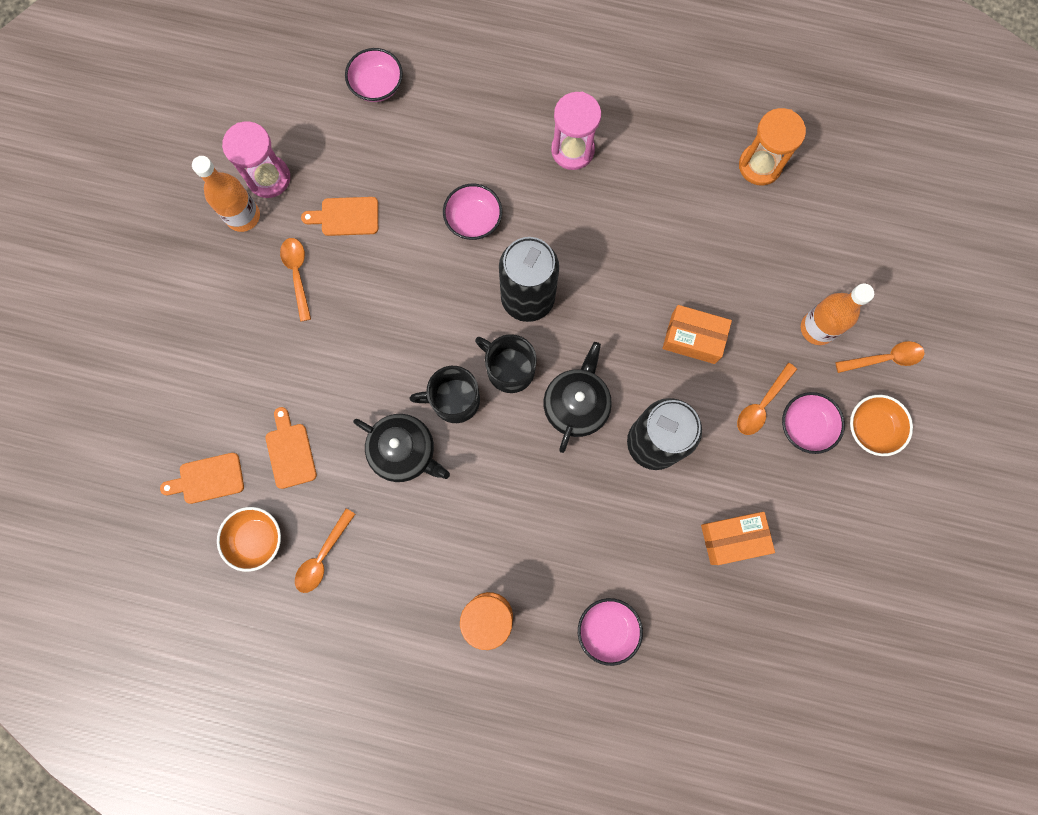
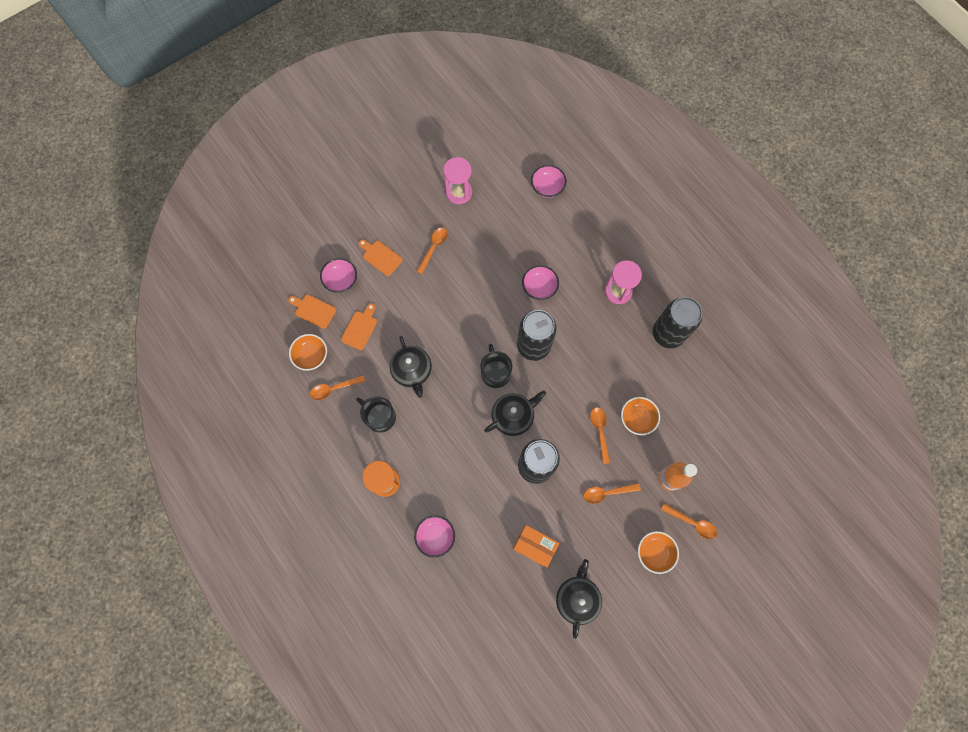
camera: 40 degrees right, 5 degrees down
(243, 216) = (431, 201): orange bottle -> none
(346, 217) = (479, 238): orange cutting board -> orange cutting board (380, 257)
(454, 400) = (456, 366): black mug -> black mug (380, 417)
(673, 156) = (668, 334): none -> black can
(693, 338) = (600, 431): orange box -> orange spoon
(722, 287) = (637, 418): none -> orange bowl
(760, 165) = (710, 373): orange hourglass -> none
(805, 426) = (620, 522): pink bowl -> pink bowl (341, 280)
(831, 557) = (577, 598): none -> black teapot

